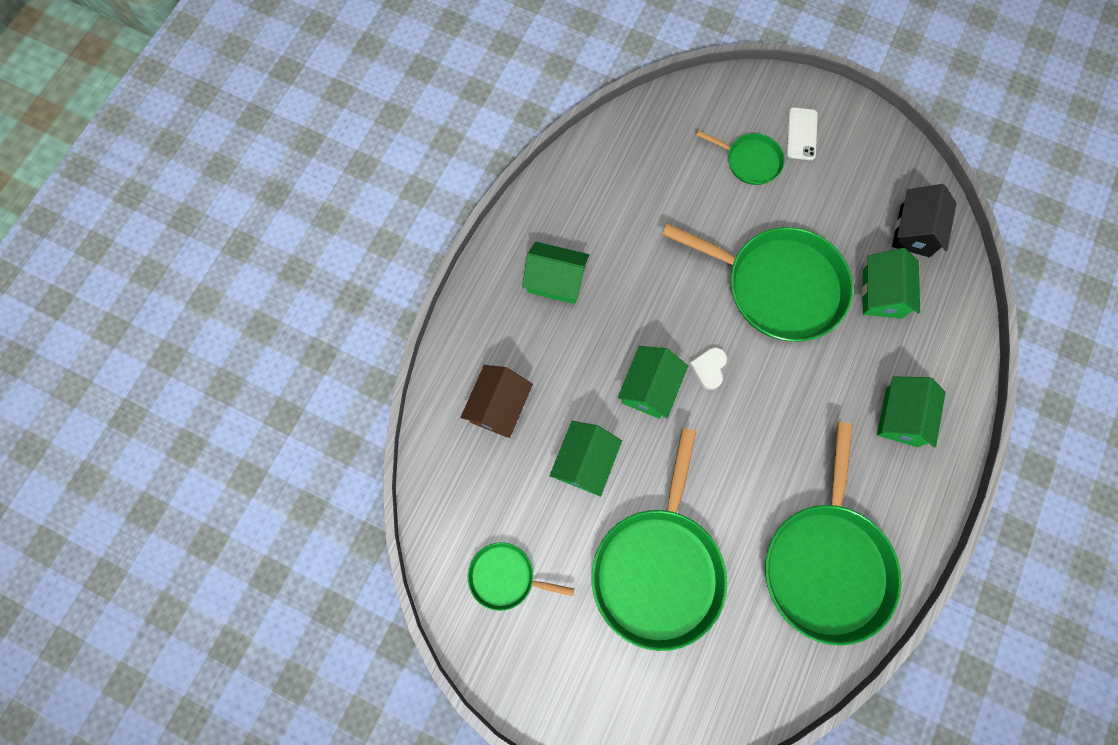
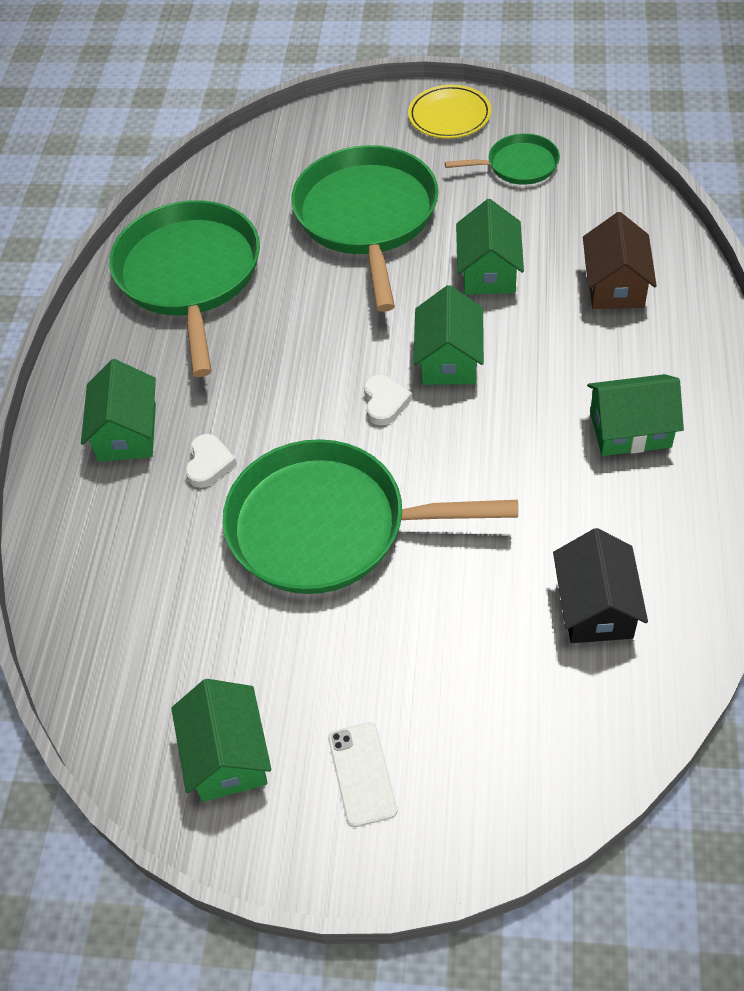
camera: 165 degrees right, 20 degrees down
(535, 677) = (449, 116): none -> yellow plate
(750, 161) = (431, 694): green pan -> none
(846, 366) = (209, 463): none -> white heart
(882, 293) = (177, 568): green house -> green house (227, 755)
(914, 231) = (142, 675): black house -> black house (595, 606)

